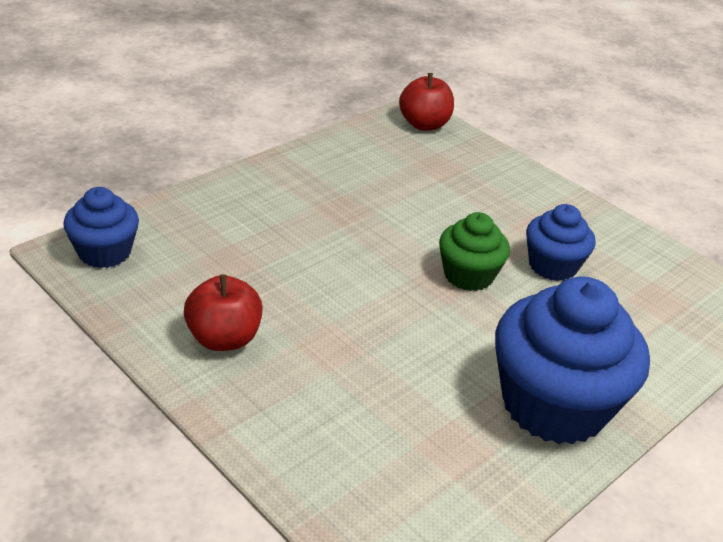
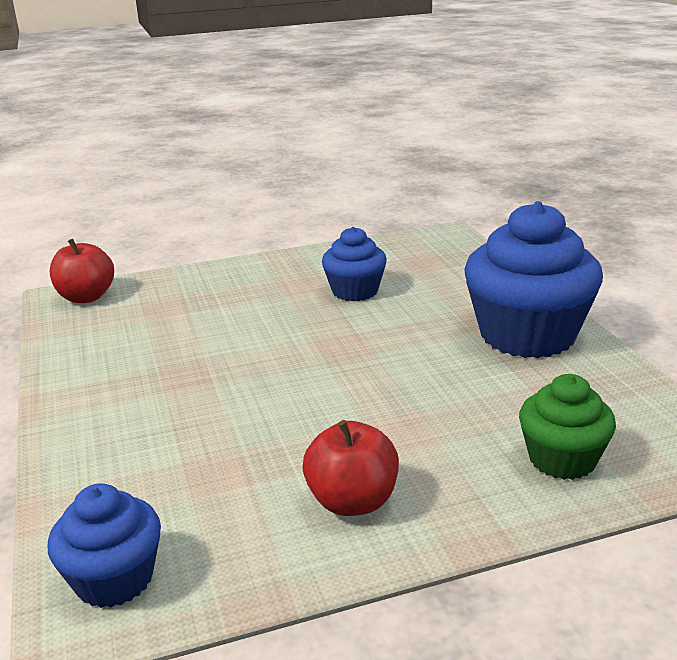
camera: 60 degrees left, 10 degrees down
(468, 275) = (341, 332): green cupcake -> green cupcake (562, 459)

